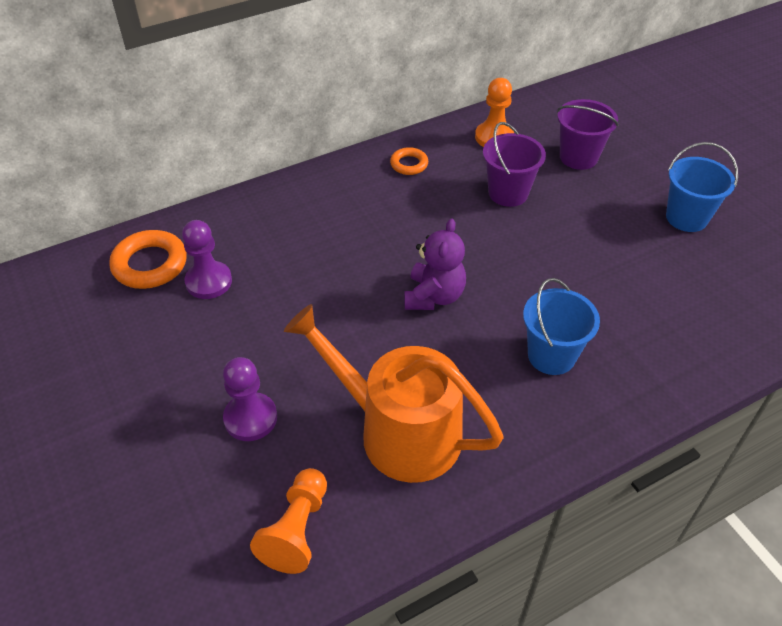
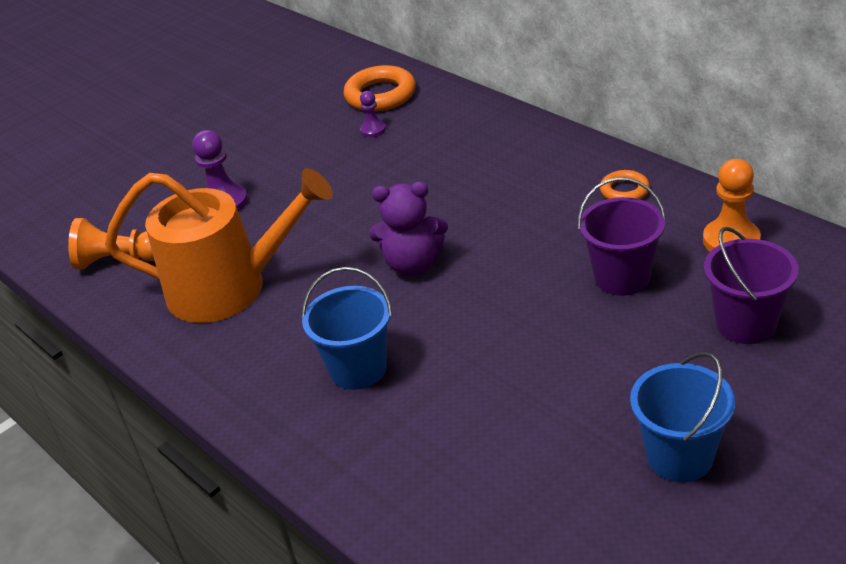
camera: 80 degrees right, 10 degrees down
(209, 281) = (373, 130): purple pawn -> purple pawn, size x0.56
(399, 431) = (228, 288): orange watering can -> orange watering can turned 75 degrees clockwise

